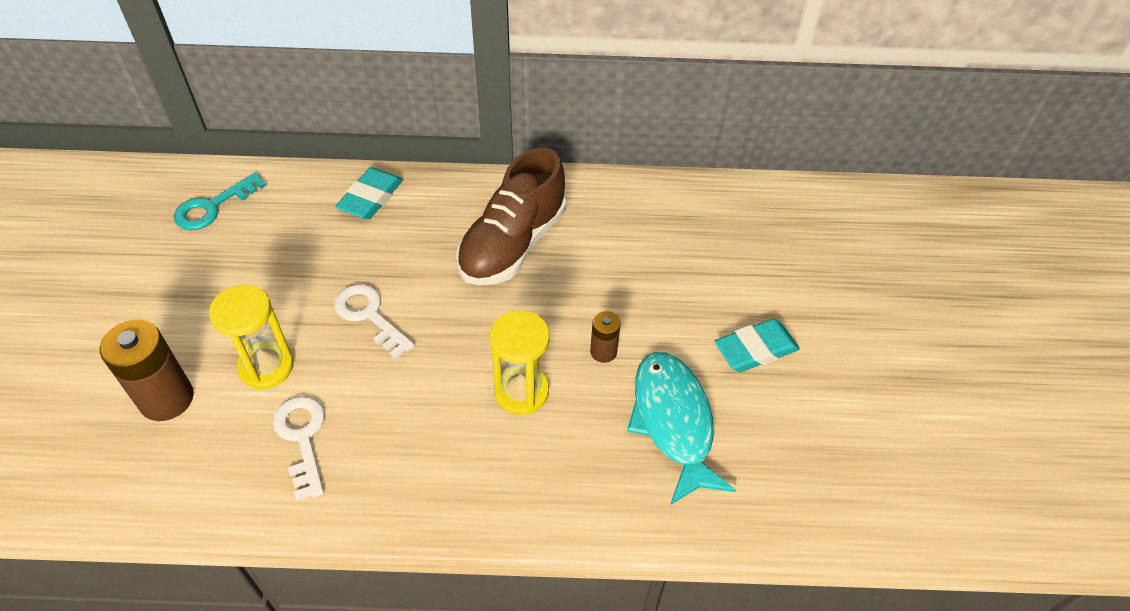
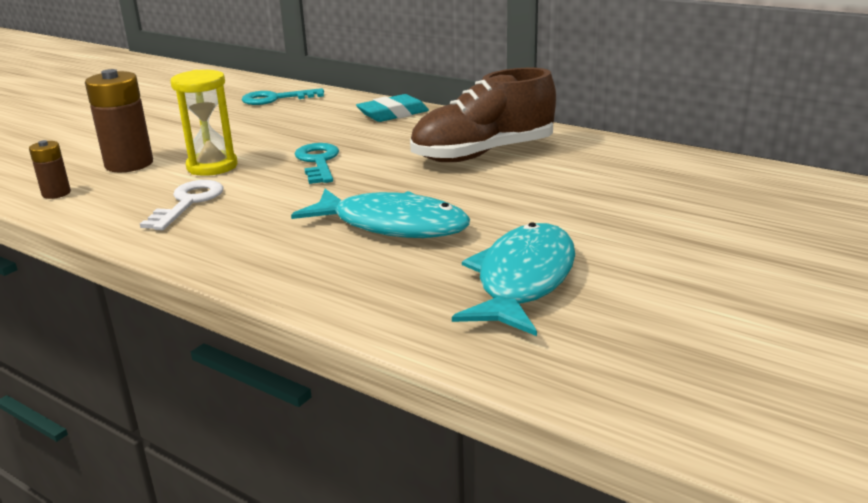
camera: 35 degrees right, 25 degrees down
(369, 316) = (318, 162): white key -> turquoise key
(521, 391) = (392, 225): yellow hourglass -> turquoise fish
(603, 352) = (499, 224): brown battery -> brown battery (56, 193)
(755, 350) = (672, 262): turquoise eraser -> none

